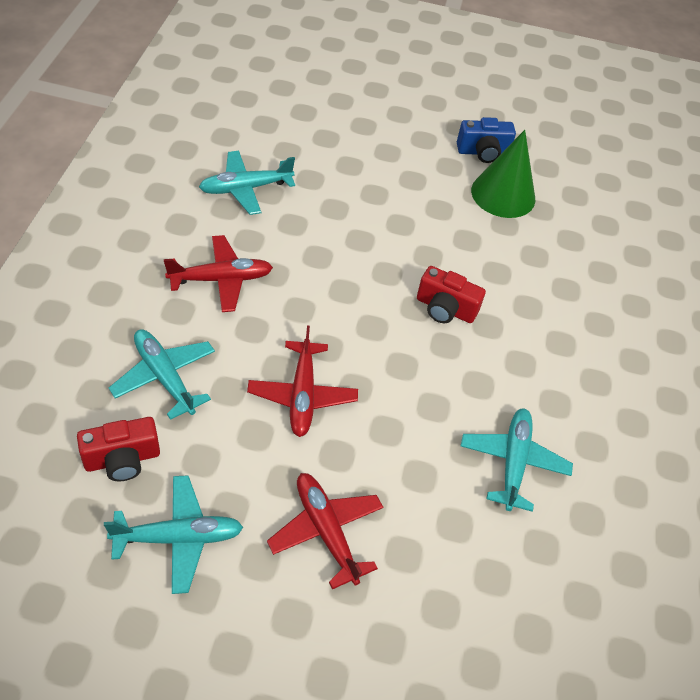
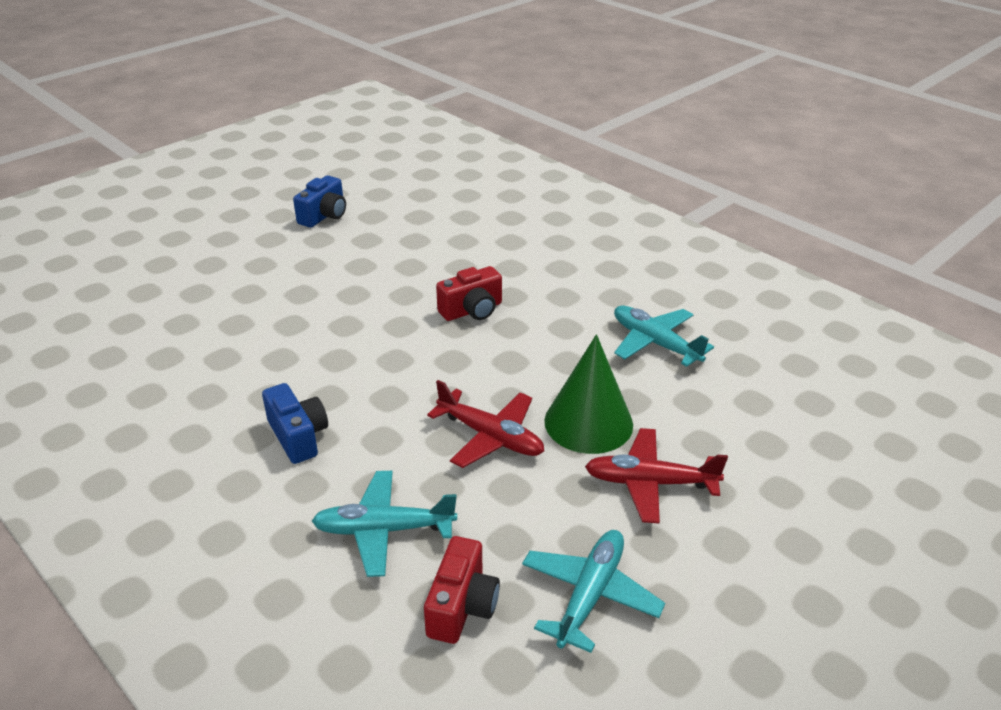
camera: 50 degrees left, 15 degrees down
(221, 279) = (298, 436): red plane -> blue camera
(245, 188) = (197, 371): turquoise plane -> none
(503, 194) = (382, 227): green cone -> green cone (588, 422)

